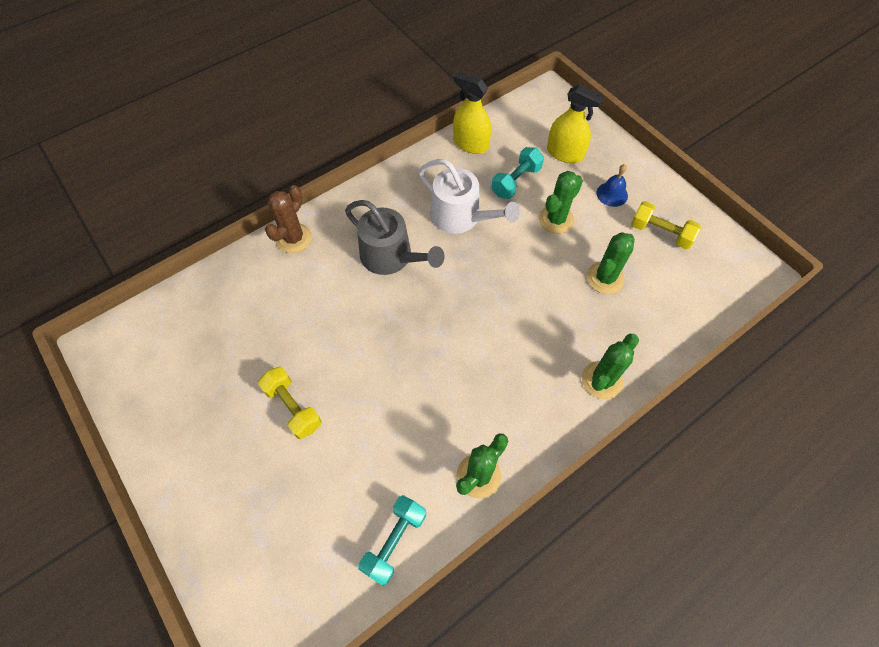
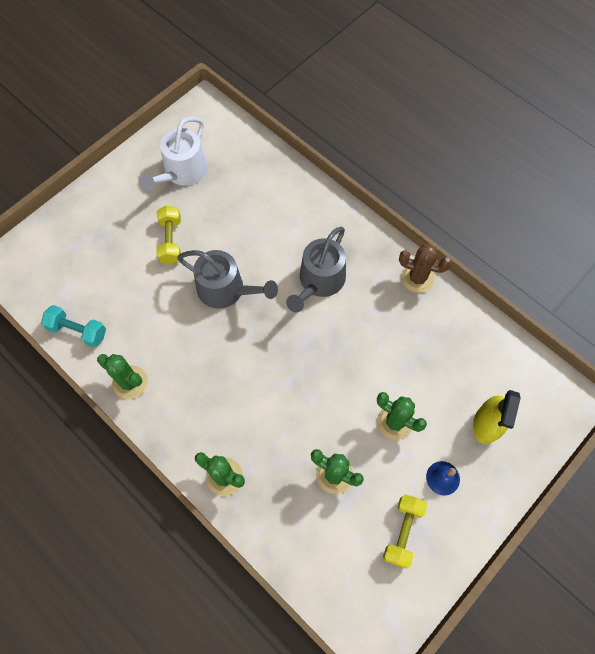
camera: 80 degrees right, 5 degrees up
(293, 407) = (171, 241): yellow dumbbell -> yellow dumbbell turned 45 degrees counterclockwise
(294, 238) = (322, 202): brown cactus -> brown cactus (417, 278)
(378, 351) = (226, 289): none -> grey watering can
(461, 217) = (377, 332): white watering can -> white watering can (182, 172)
(471, 144) = (471, 328): yellow spray bottle -> none
(516, 181) = (434, 378): turquoise dumbbell -> none

